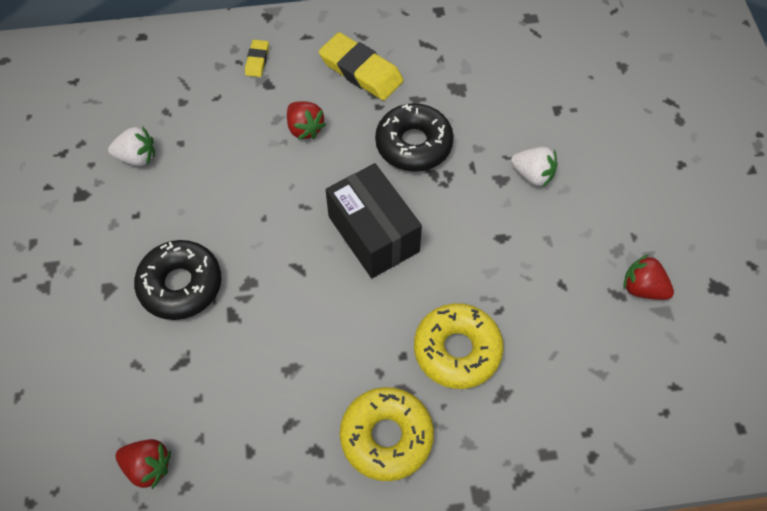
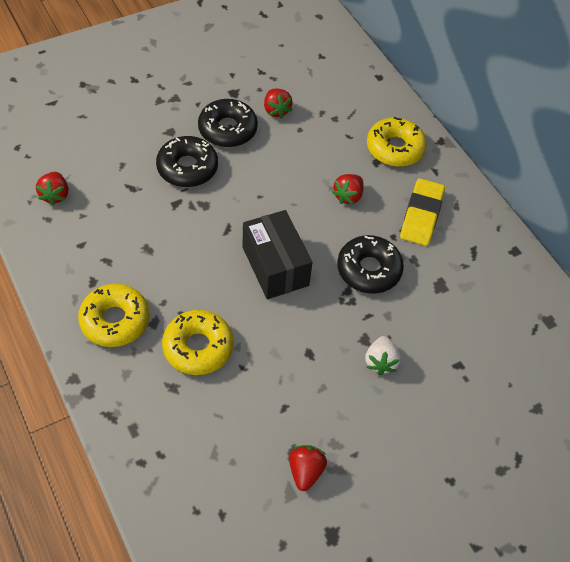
camera: 65 degrees right, 5 degrees down
(137, 157) = (276, 110): white strawberry -> red strawberry
(140, 220) = (227, 129): none -> black donut
(257, 60) = (395, 148): yellow eraser -> yellow donut
(373, 234) = (275, 266): black box -> black box turned 60 degrees counterclockwise

